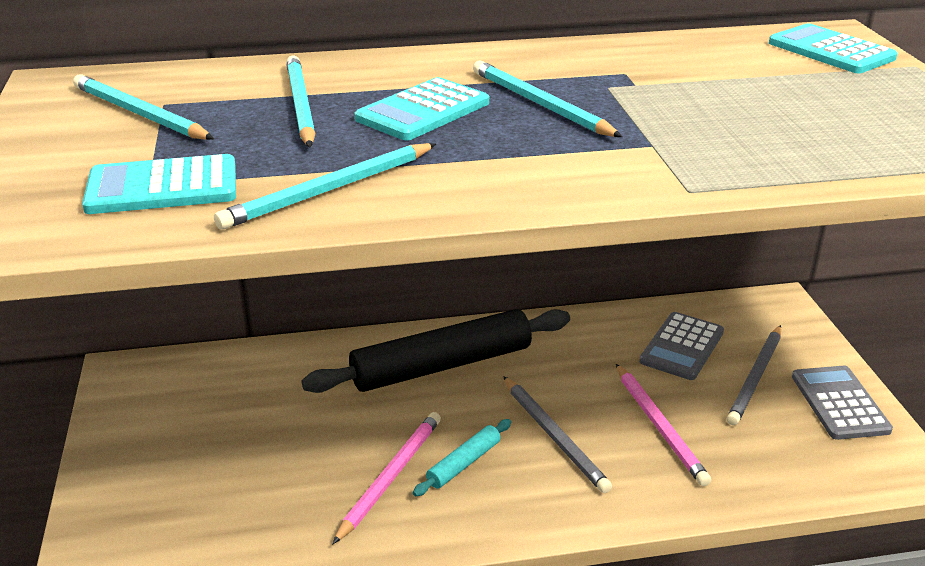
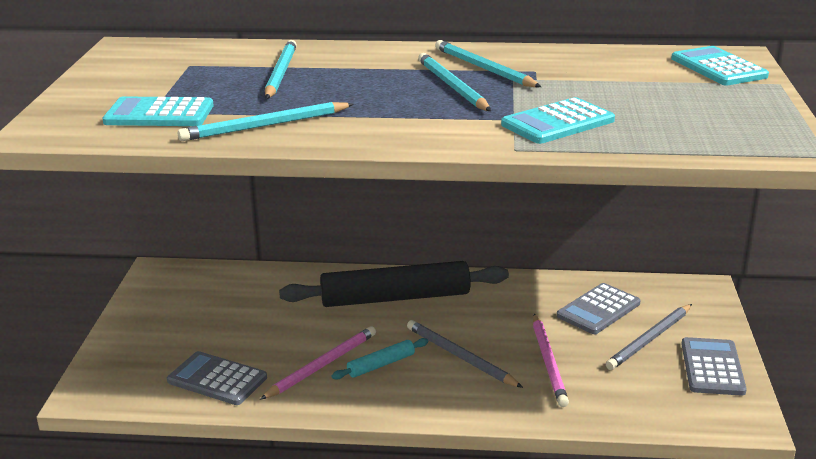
camera: 15 degrees right, 5 degrees down
(139, 114) = (169, 70): turquoise pencil -> turquoise pencil (483, 68)
(261, 522) = (217, 379): none -> grey calculator
(423, 111) = (363, 84): turquoise calculator -> turquoise calculator (557, 122)
(554, 436) = (460, 357): grey pencil -> grey pencil turned 150 degrees clockwise

